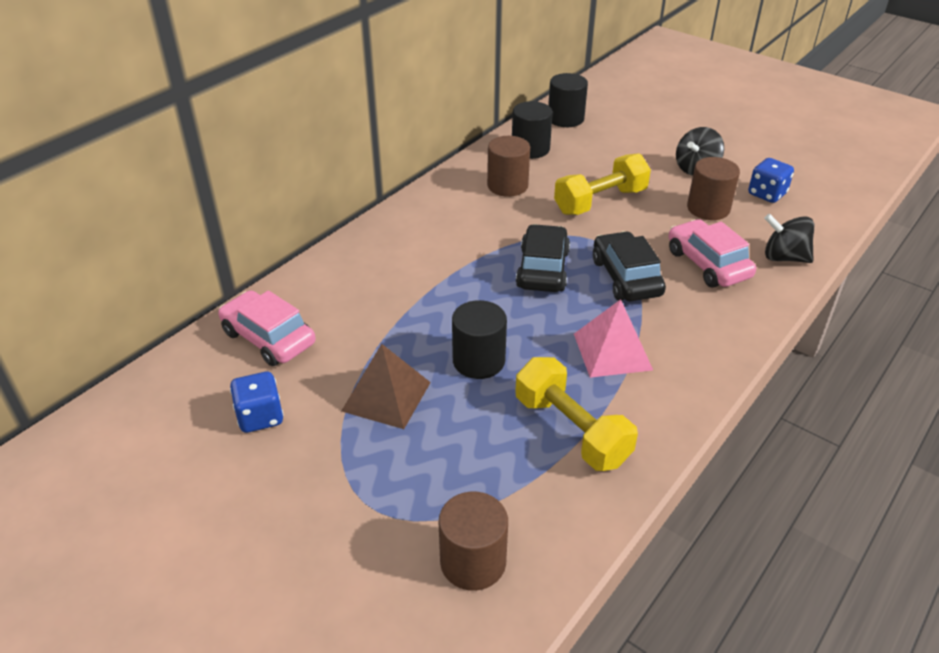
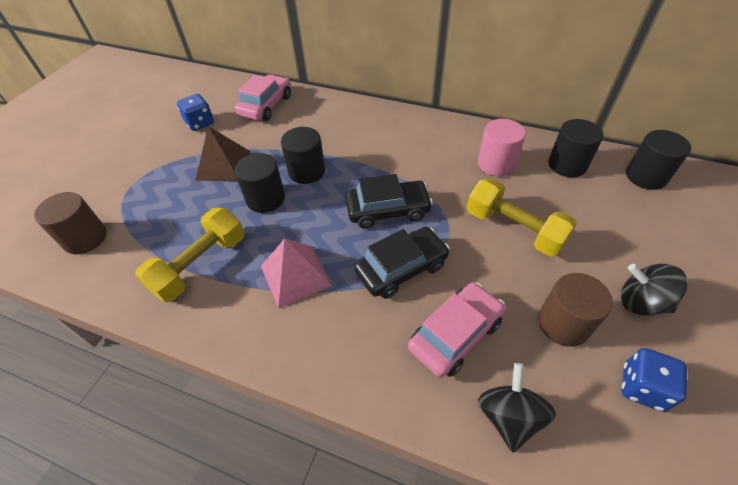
camera: 75 degrees right, 10 degrees up
(445, 318) = (306, 171): none -> black cylinder
(507, 186) = (496, 164): brown cylinder -> pink cylinder

